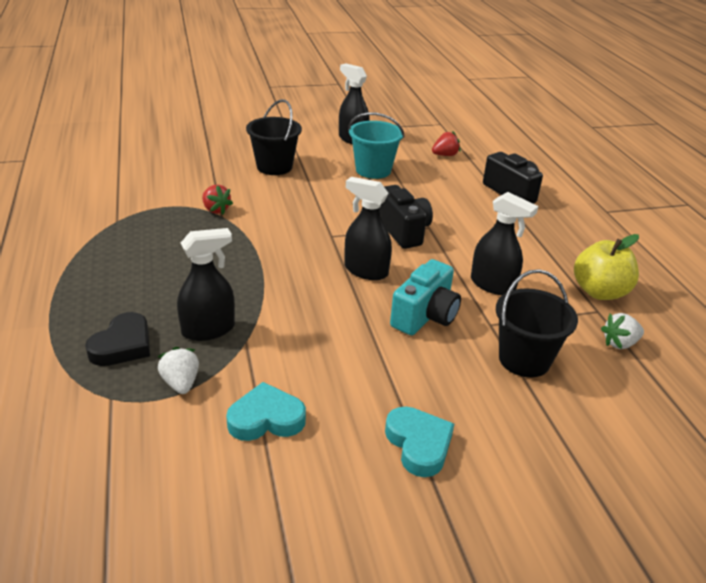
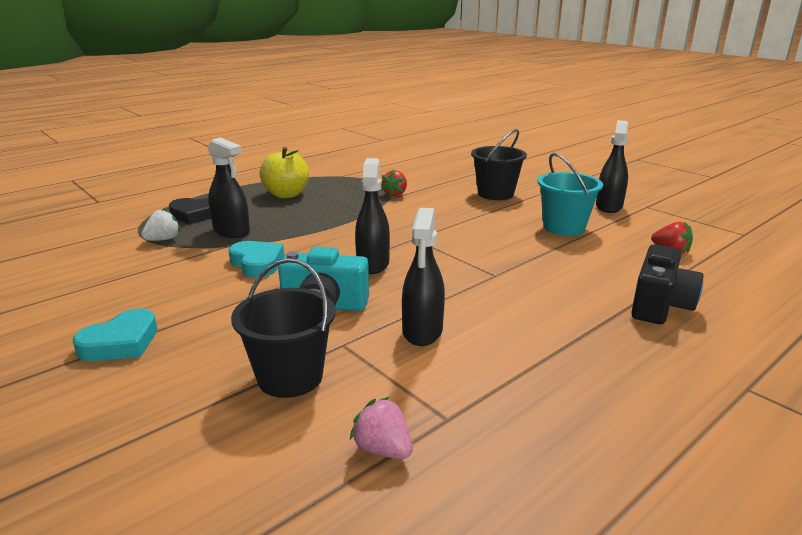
camera: 65 degrees right, 10 degrees down
(266, 418) = (134, 275): turquoise heart -> turquoise heart (257, 263)
(403, 231) = (467, 264): black camera -> none
(599, 292) = (497, 413): yellow apple -> yellow apple (286, 194)
(619, 343) = (383, 449): white strawberry -> pink strawberry

